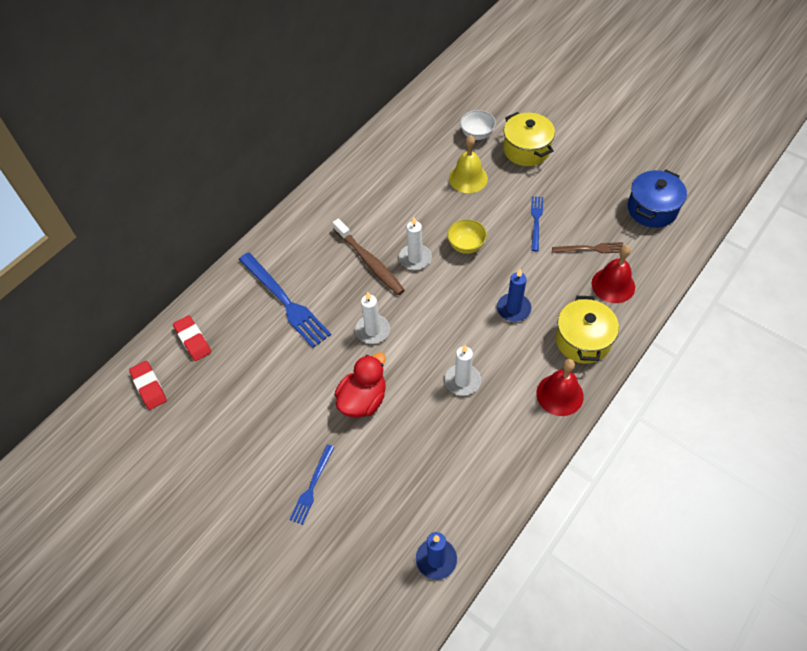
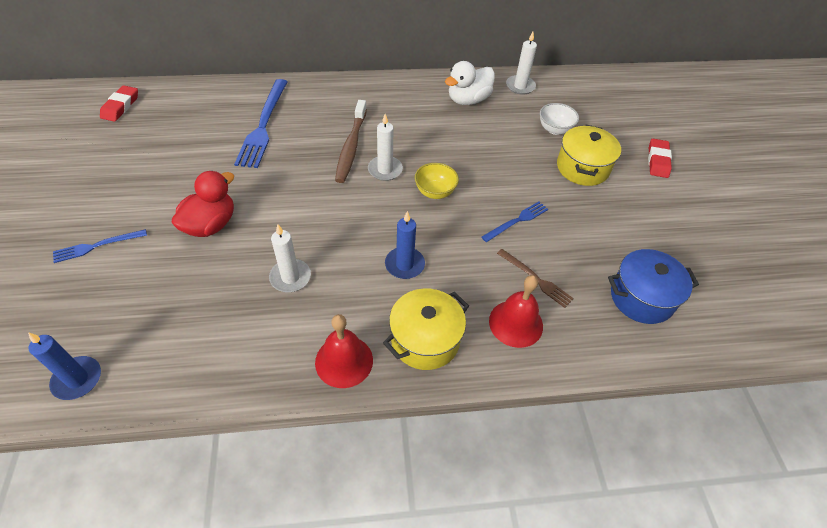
camera: 40 degrees right, 5 degrees down
(193, 340) = (181, 102): red eraser -> red eraser (657, 161)
(363, 400) = (210, 225): red duck -> red duck turned 45 degrees counterclockwise
(372, 330) = (286, 188): white candle -> white candle (520, 86)
(395, 158) = (468, 100): none -> white duck
(468, 178) = (504, 151): yellow bell -> none

